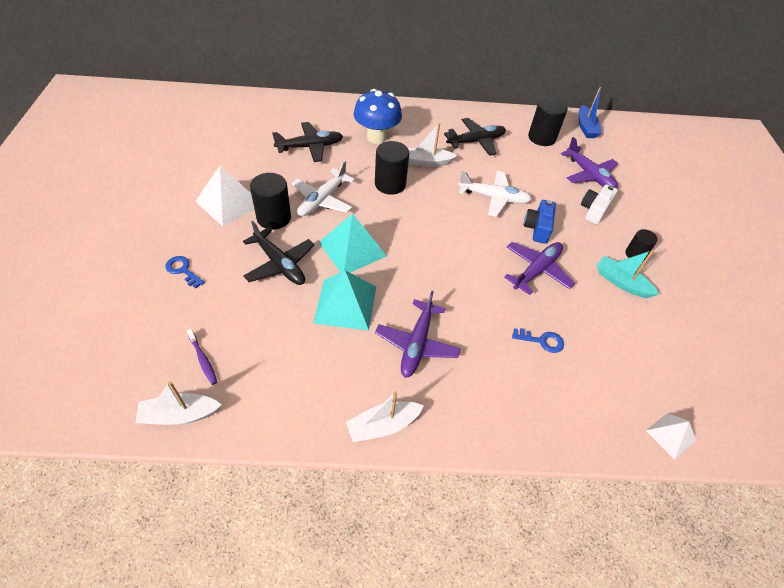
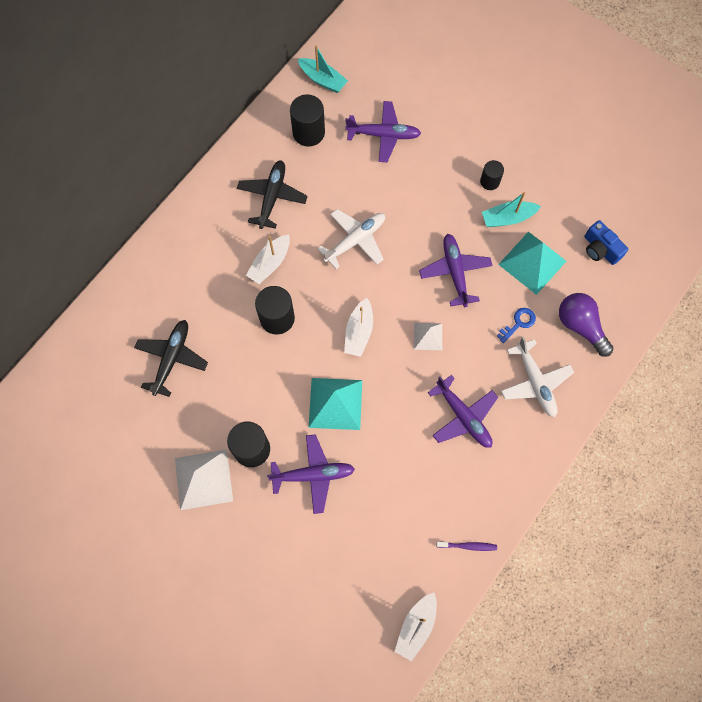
camera: 50 degrees left, 20 degrees up
(183, 270) = (267, 561): blue key -> none
(203, 359) = (375, 587): purple toothbrush -> purple toothbrush (467, 546)
(280, 264) = (313, 475): black plane -> purple plane
(322, 200) = (257, 392): white plane -> white plane (535, 382)
(345, 304) = (391, 446): turquoise pyramid -> turquoise pyramid (532, 262)
(376, 137) = (201, 285): blue mushroom -> none
(383, 425) = (514, 486): white boat -> white boat (359, 332)
(537, 228) = (413, 233): blue camera -> blue camera (600, 249)
(586, 127) = (323, 80): blue boat -> turquoise boat
(592, 395) = (580, 326): none -> purple light bulb
(594, 210) = (425, 169): white camera -> none
(670, 435) = (637, 301): white pyramid -> white pyramid (428, 336)

